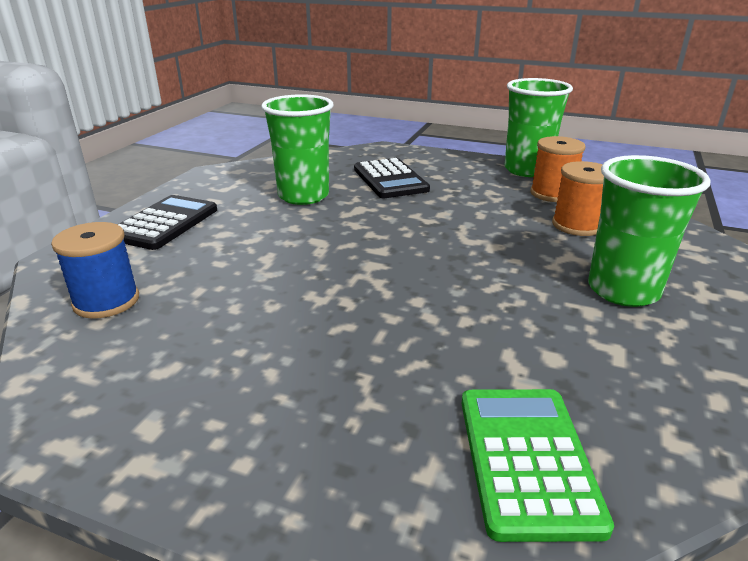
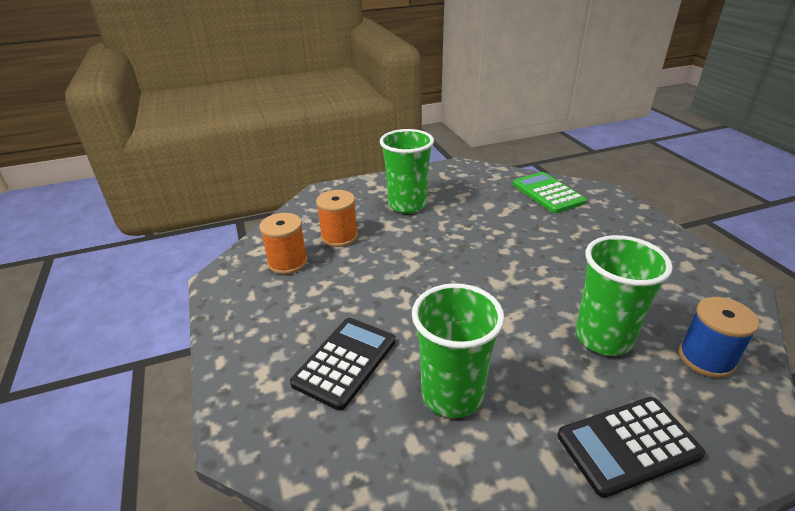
camera: 130 degrees left, 5 degrees up
(527, 170) = (236, 293): green cup -> green cup (603, 337)
(527, 459) = (548, 193): green calculator -> green calculator turned 105 degrees clockwise

